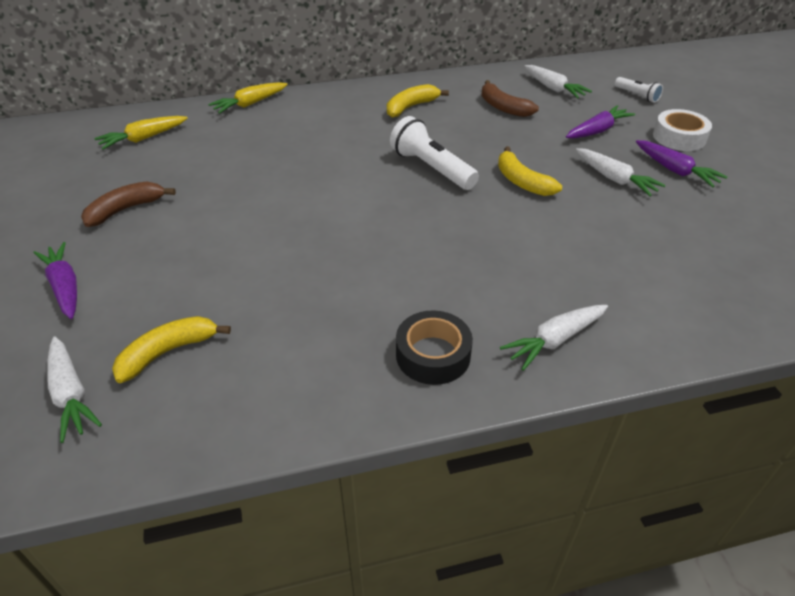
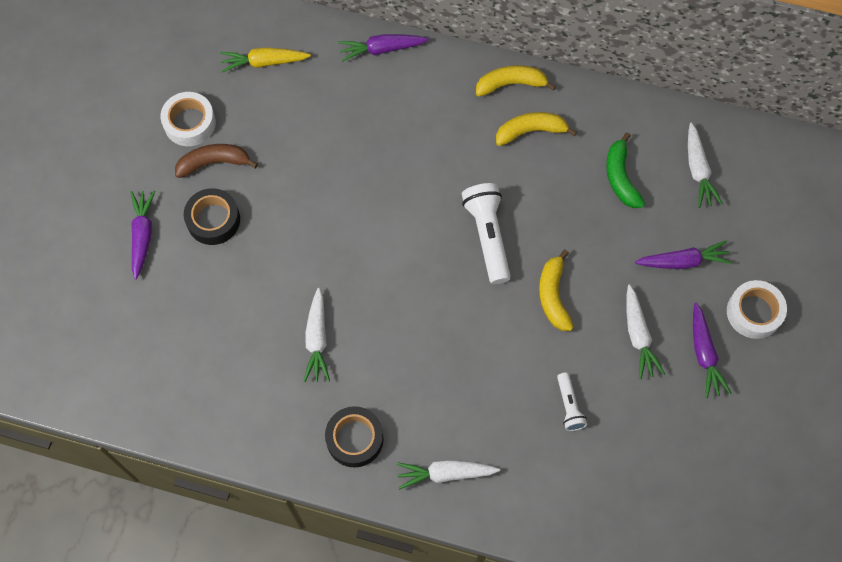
camera: 30 degrees right, 25 degrees up
(71, 395) = (117, 345): white carrot -> white carrot (317, 340)
(84, 193) = (189, 123): none -> white tape
(147, 247) = (213, 220): none -> black tape
(168, 352) = (187, 340): yellow banana -> yellow banana (511, 84)
(249, 104) = (381, 49): yellow carrot -> purple carrot
(503, 107) = (620, 177): brown banana -> green banana
(637, 95) = (775, 227): white flashlight -> white flashlight (569, 406)

